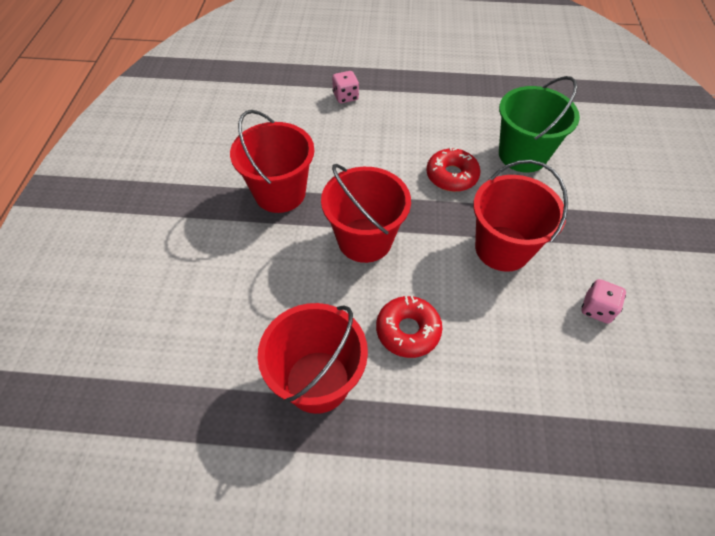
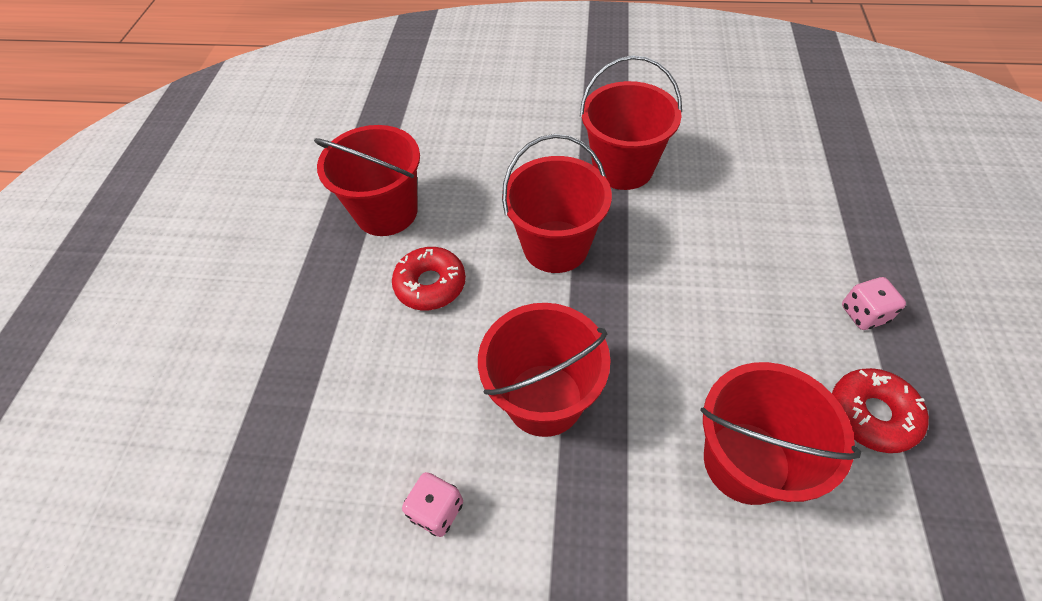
camera: 95 degrees right, 0 degrees up
(345, 97) = (822, 222): pink dice -> pink dice (863, 314)
(451, 176) = (678, 348): red donut -> red donut (872, 414)
(522, 155) = (746, 461): green bucket -> red bucket

